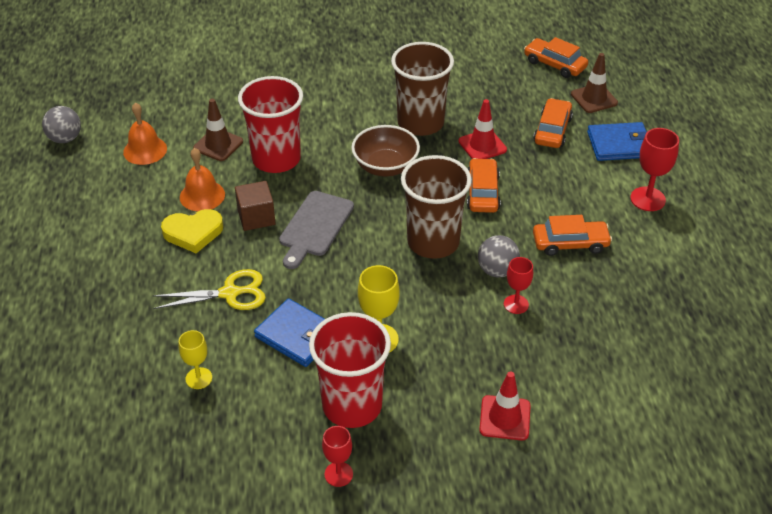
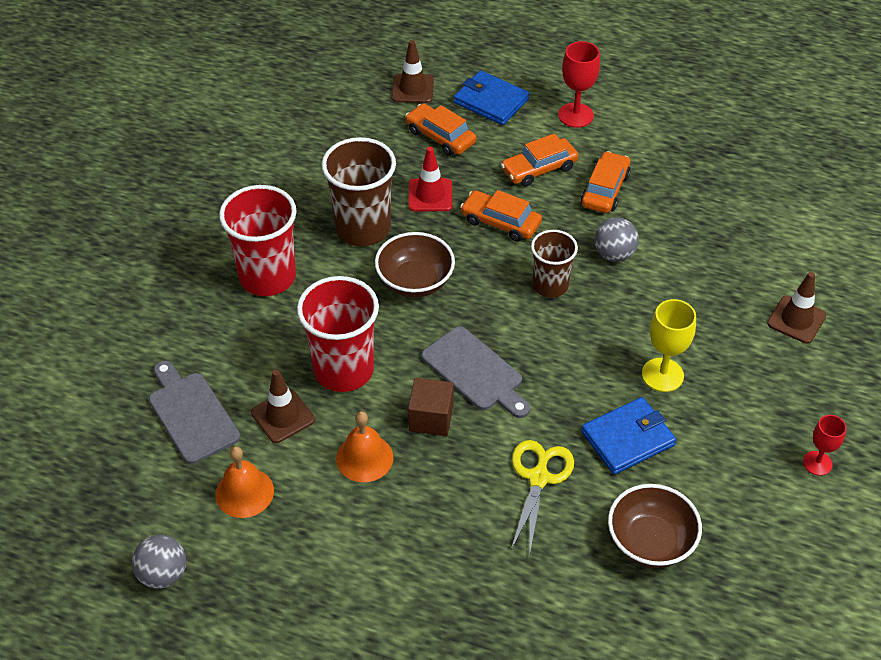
camera: 65 degrees left, 5 degrees up
(193, 233) = (424, 484): yellow heart -> none
(198, 104) = (191, 414): none -> grey cutting board
(199, 378) = (650, 541): yellow goblet -> brown bowl
(352, 405) = (738, 425): red cup -> red cup (267, 277)
(433, 242) = (550, 285): brown cup -> brown cup, size x0.62
(505, 418) = (796, 320): red traffic cone -> brown traffic cone
(516, 304) = (664, 258): red goblet -> none
(555, 64) = (340, 93): orange car -> orange car (539, 169)
(619, 145) = (491, 101): blue wallet -> blue wallet turned 75 degrees counterclockwise

